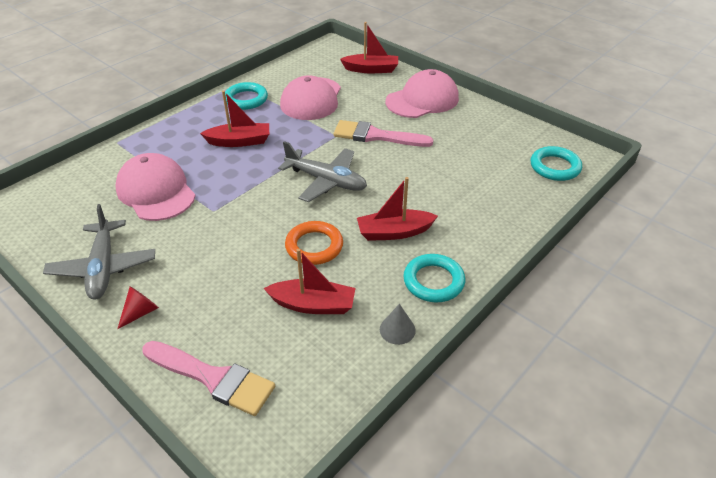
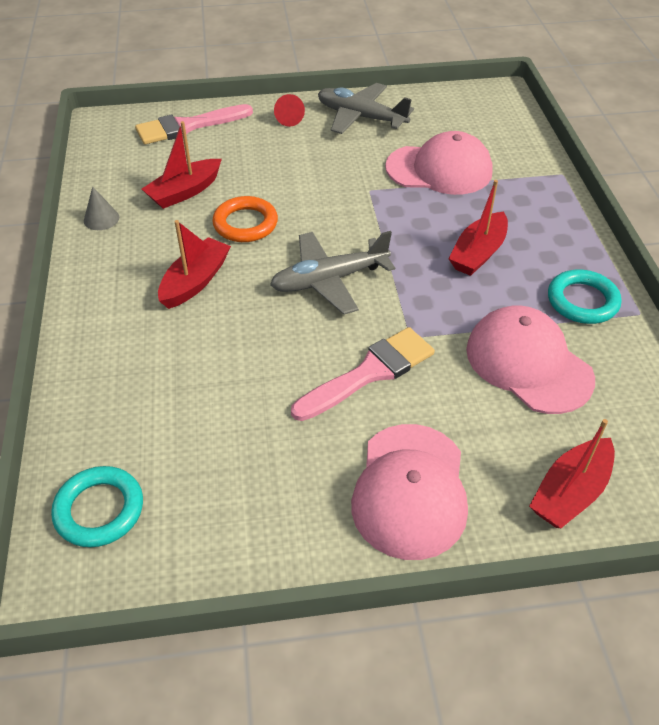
camera: 130 degrees right, 5 degrees up
(433, 281) = (110, 267): turquoise ring -> none

